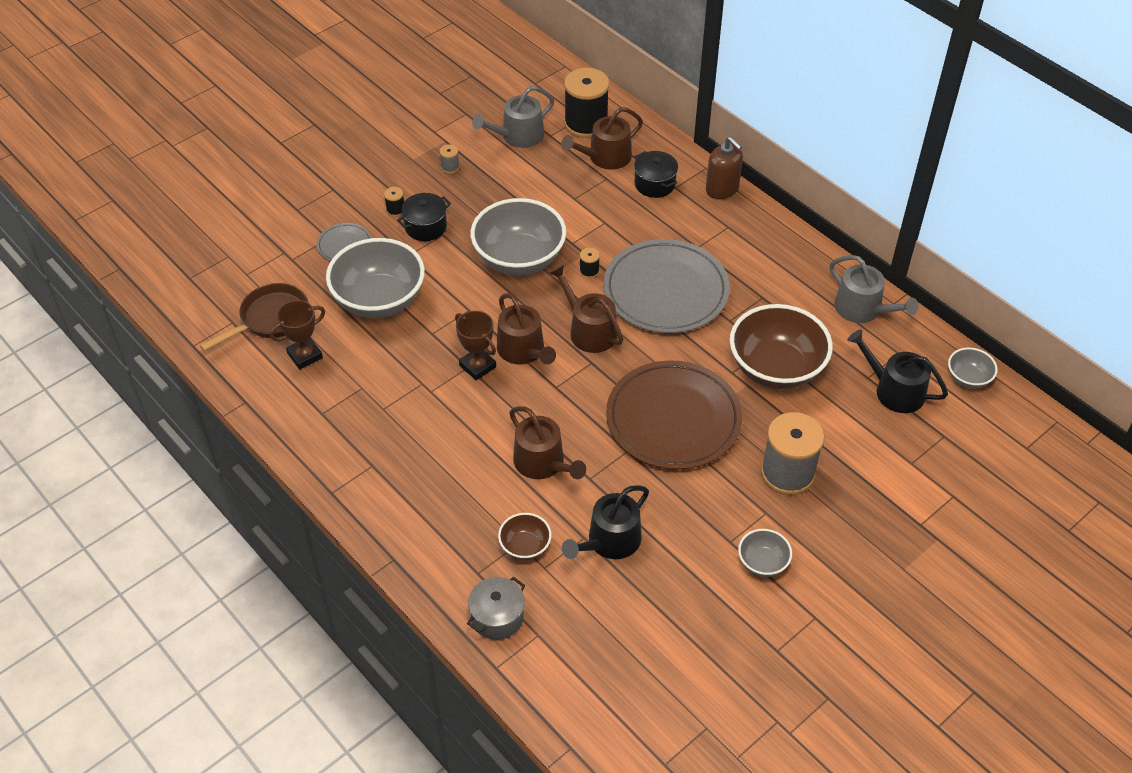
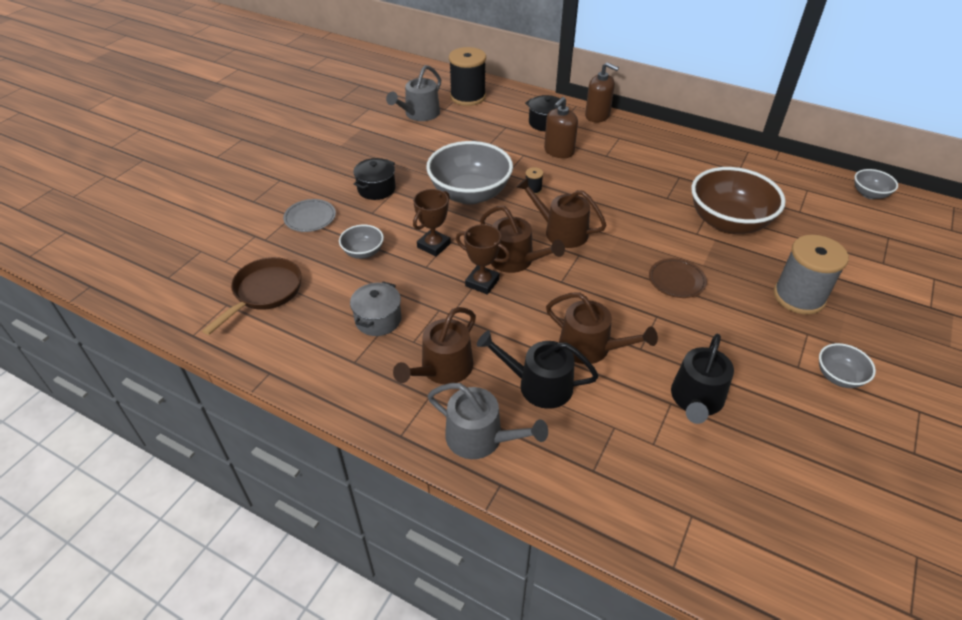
camera: 20 degrees left, 5 degrees down
(305, 355) = (313, 315): brown trophy -> brown trophy (434, 245)
(379, 300) = (363, 252): grey bowl -> grey bowl, size x0.48
(395, 210) = (343, 182): black spool -> none
(450, 167) = (375, 144): grey spool -> none
(497, 617) = (640, 511): grey pot -> grey pot (378, 319)
(525, 546) = (622, 429): brown bowl -> none
(605, 157) = (496, 114): brown watering can -> brown watering can (442, 369)
(647, 228) = (559, 151): none -> brown soap dispenser
(665, 290) = (603, 189): grey plate -> none
(673, 419) = (676, 280): brown plate -> brown plate, size x0.45
(863, 309) = (758, 168): grey watering can -> grey watering can (481, 438)
(894, 390) = (825, 215): black watering can -> black watering can (538, 385)

